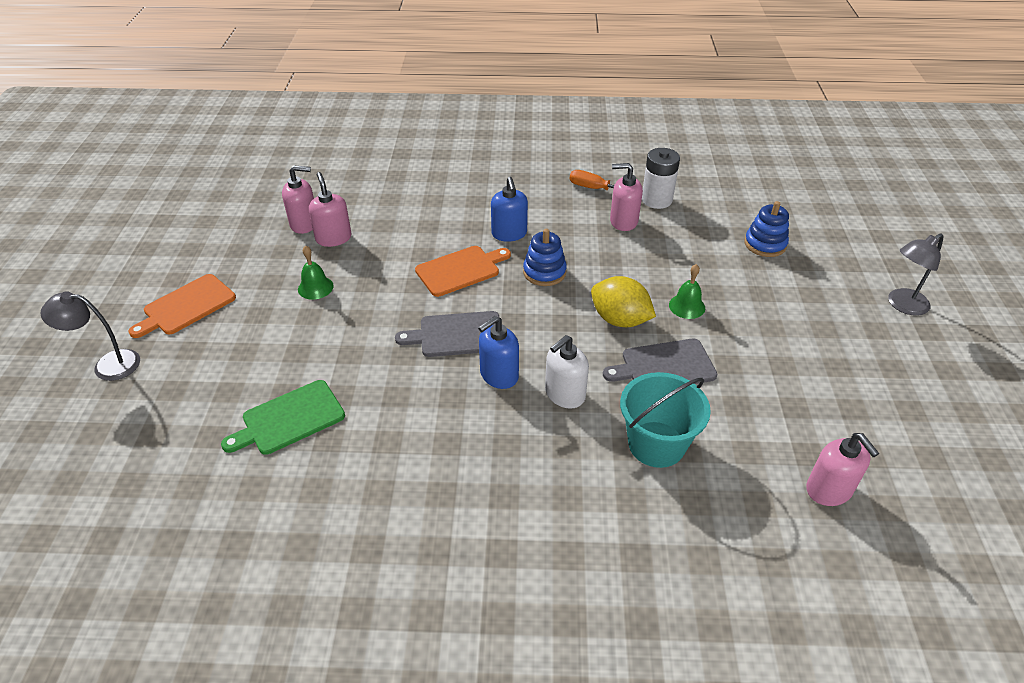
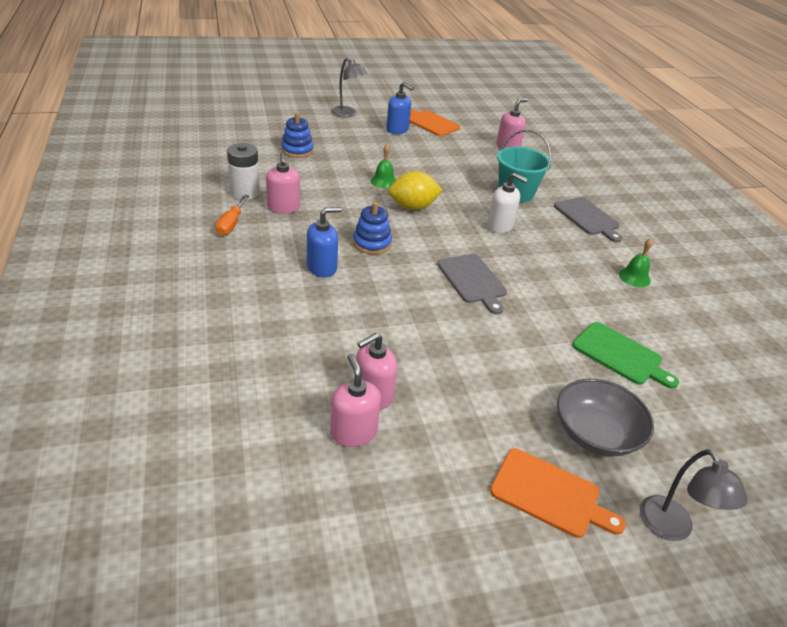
camera: 110 degrees left, 5 degrees down
(215, 355) = (595, 434): none -> grey bowl
(315, 287) = (461, 386): green bell -> green bell (634, 277)
(460, 270) = (389, 290): orange cutting board -> orange cutting board (430, 123)
(499, 375) = (502, 255): blue soap dispenser -> blue soap dispenser (397, 130)
(619, 320) = (413, 207): yellow lemon -> yellow lemon turned 60 degrees clockwise
(664, 366) = (449, 190): grey cutting board -> grey cutting board (588, 218)

